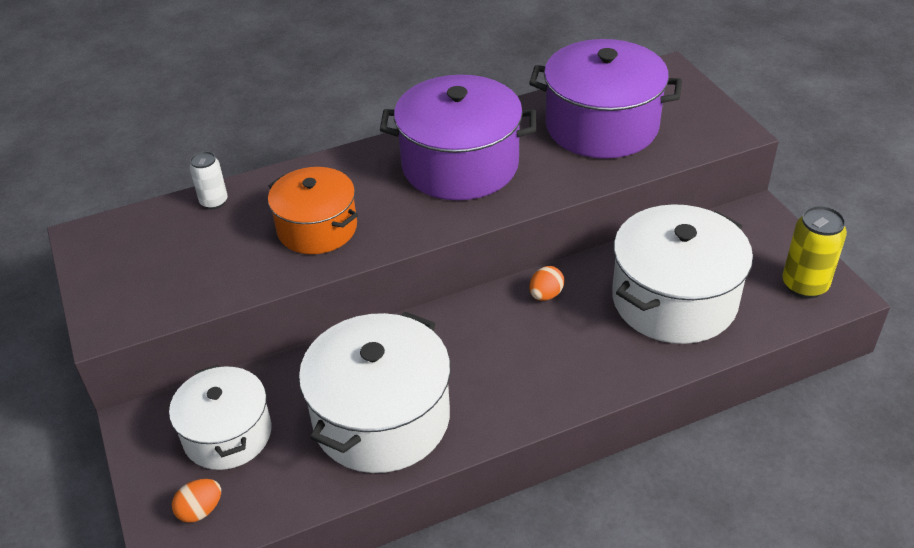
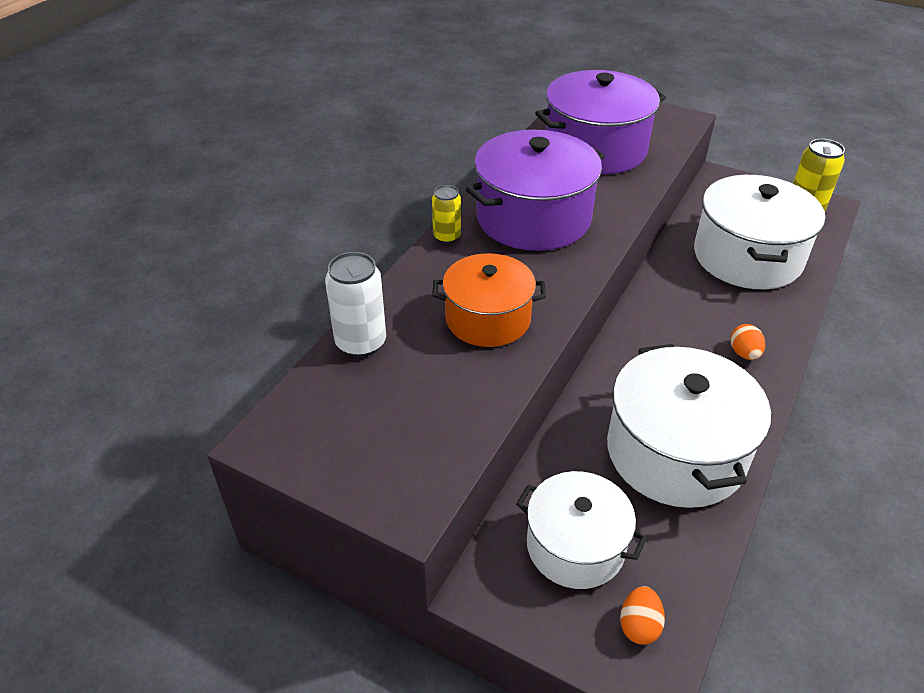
camera: 40 degrees left, 0 degrees up
(214, 202) = (361, 343): white can -> white can, size x1.59
(372, 150) = (447, 237): none -> yellow can
(545, 295) = (666, 296): orange egg -> orange egg (744, 353)

